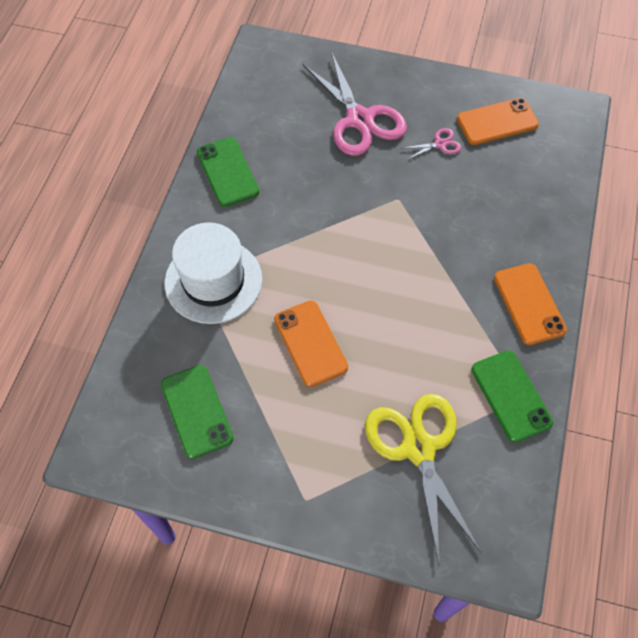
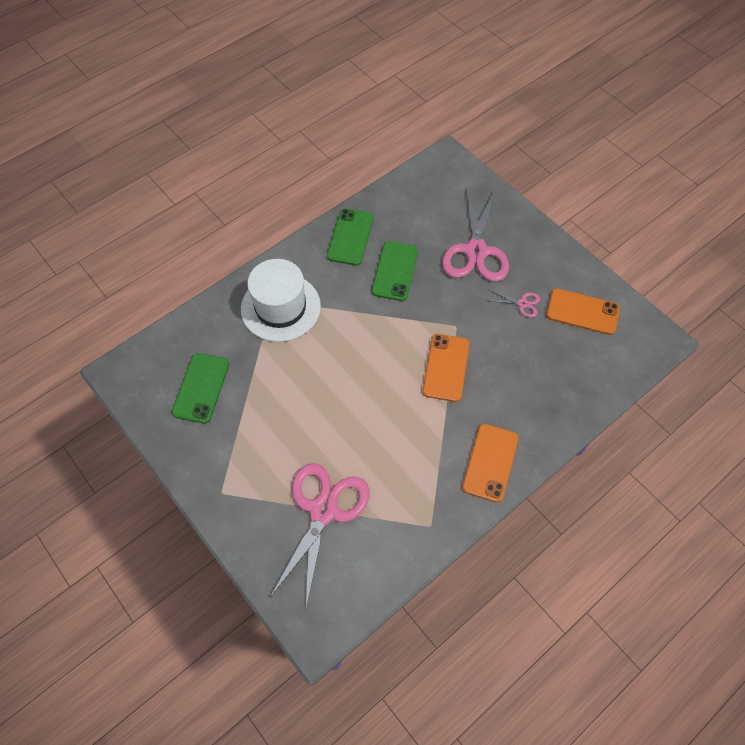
camera: 35 degrees right, 0 degrees up
(310, 343) = (310, 390): orange phone -> orange phone (446, 367)
(418, 448) = (323, 510): yellow scissors -> pink scissors
(511, 396) = (419, 519): green phone -> green phone (395, 271)

